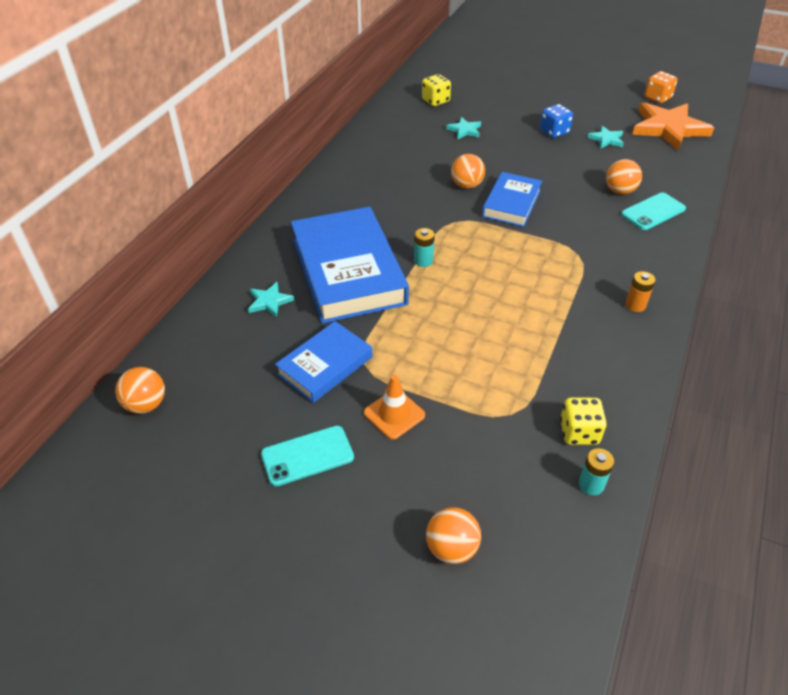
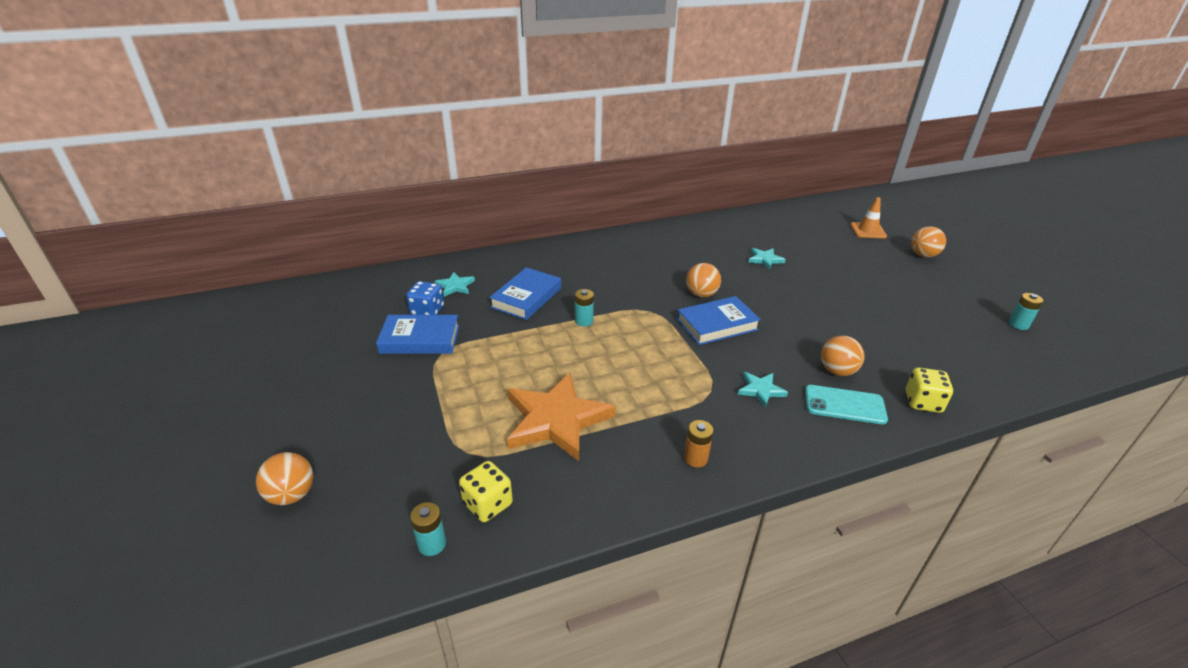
camera: 45 degrees right, 10 degrees down
(146, 404) = (313, 296): orange ball -> orange ball (923, 255)
(307, 456) = (326, 378): turquoise phone -> none
(348, 271) = (526, 297): blue book -> blue book, size x0.55
(394, 414) = (404, 394): orange traffic cone -> orange traffic cone (868, 230)
(435, 101) = (774, 231): yellow dice -> yellow dice (922, 402)
(554, 132) = (848, 297): blue dice -> blue dice (427, 311)
(606, 139) = (894, 328): turquoise star -> turquoise star (761, 390)
(657, 98) = (1018, 324): orange dice -> turquoise battery
(668, 128) = (987, 353): orange star -> orange star (556, 420)

